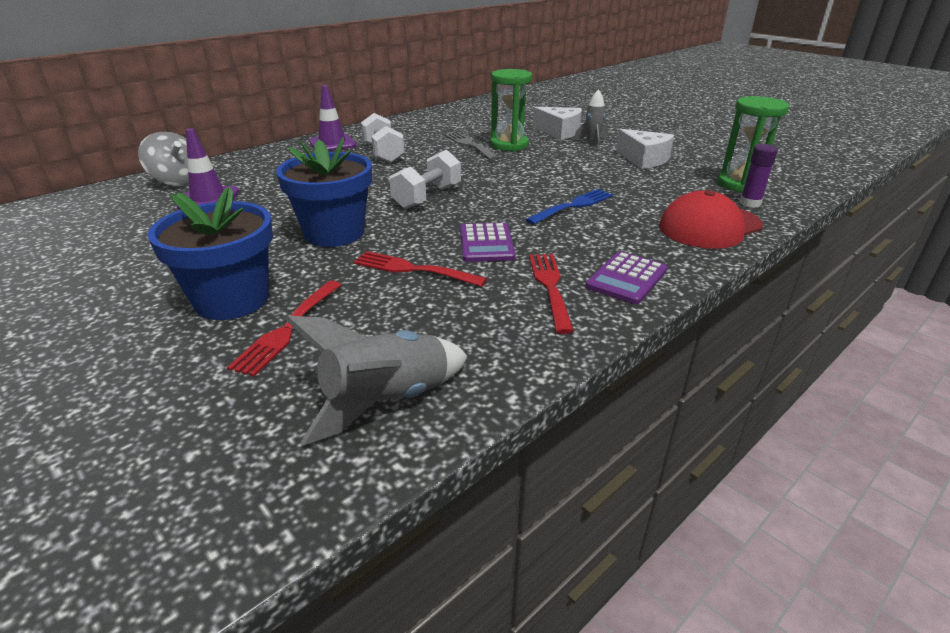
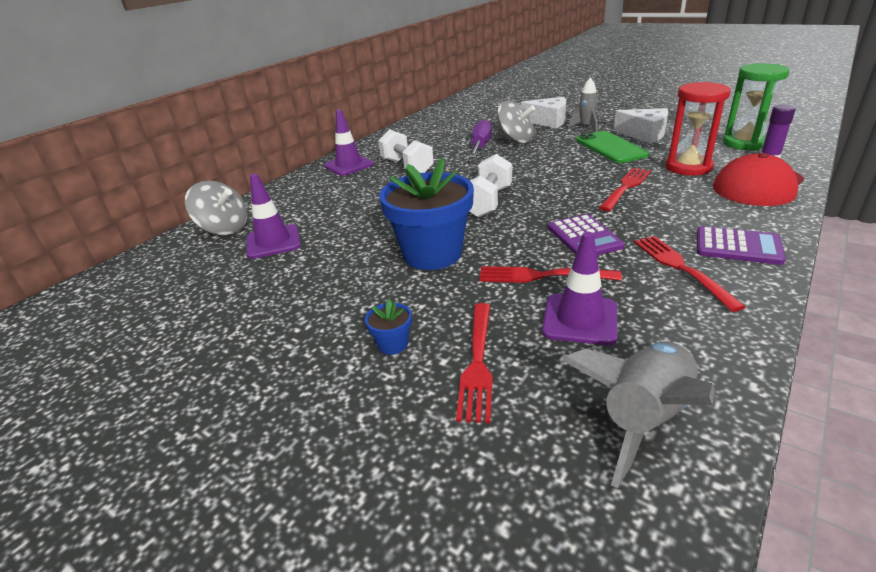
camera: 10 degrees left, 0 degrees up
(232, 300) = (393, 344): blue flower pot -> blue flower pot, size x0.41
(411, 312) = (580, 319): none -> purple traffic cone
(470, 145) = (480, 146): grey fork -> purple screwdriver
(509, 145) = (515, 140): green hourglass -> grey spinning top
(572, 206) = (626, 188): blue fork -> red fork
(596, 166) = (611, 147): none -> green phone
(626, 278) = (738, 246): purple calculator -> purple calculator turned 90 degrees counterclockwise
(655, 198) = (688, 167): none -> red hourglass

